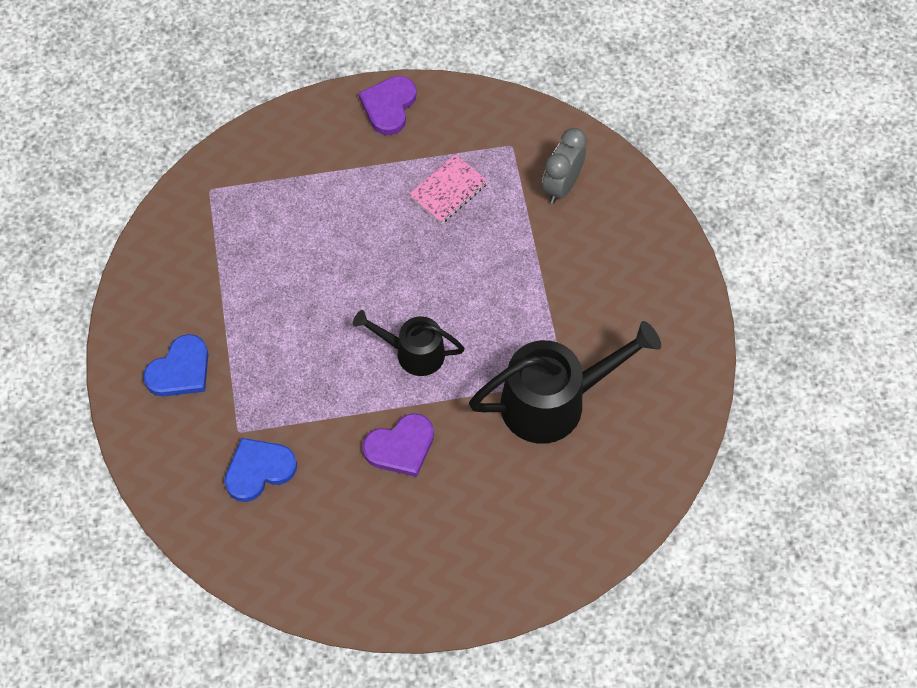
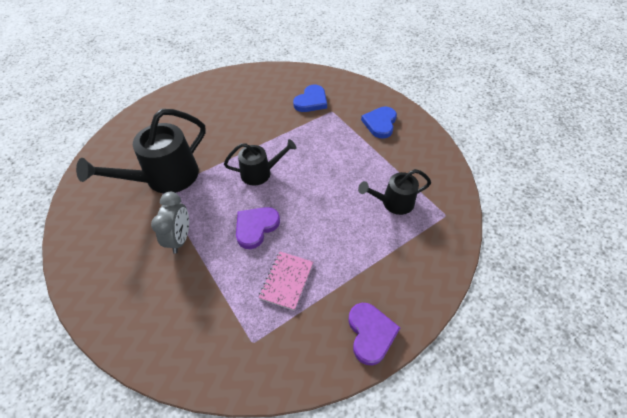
camera: 155 degrees right, 10 degrees down
(261, 232) = (393, 203): none -> black watering can
(400, 447) = (245, 131): purple heart -> purple heart (256, 227)
(562, 186) = (198, 322): grey clock -> grey clock (180, 238)

